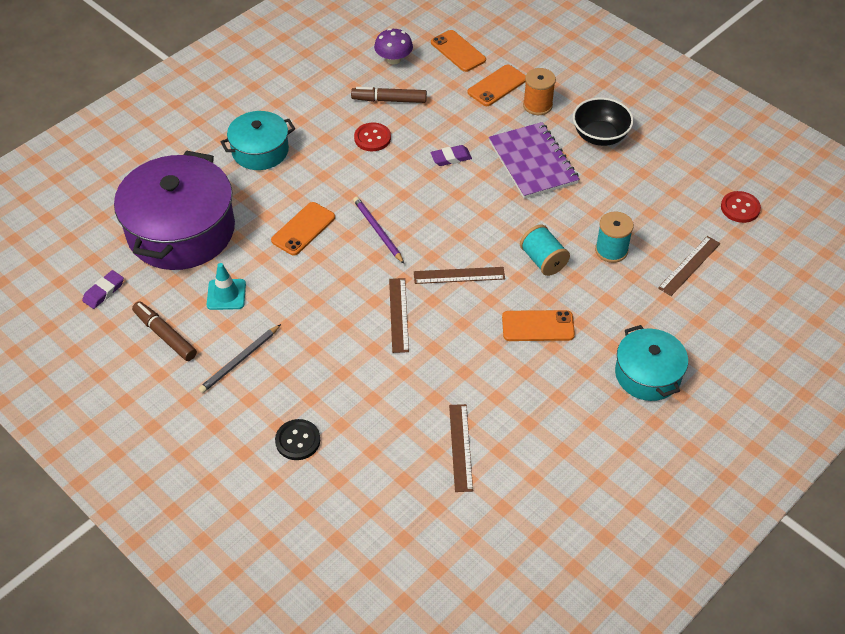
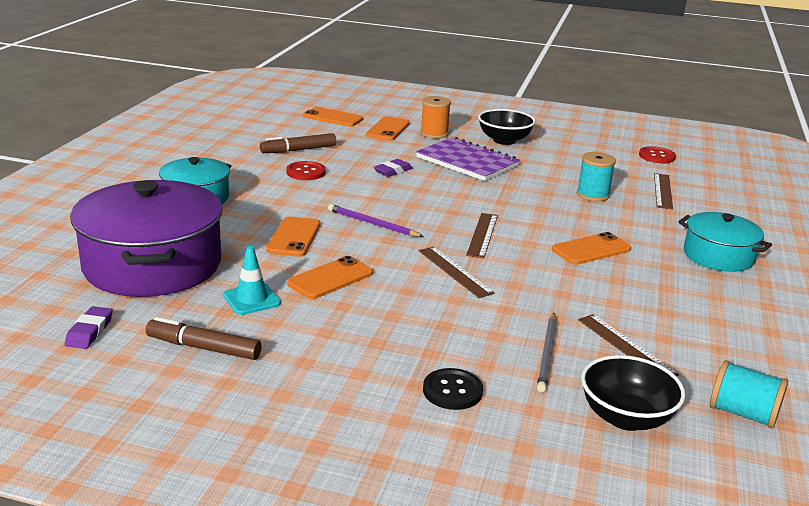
camera: 30 degrees left, 25 degrees down
(240, 360) = (317, 345): grey pencil -> grey pencil (547, 354)
(297, 290) = (330, 278): none -> orange phone
(393, 59) = (278, 129): purple mushroom -> none
(395, 513) = (626, 417): none -> black bowl
(459, 275) = (482, 235): brown ruler -> brown ruler turned 45 degrees counterclockwise
(543, 260) = (545, 211): turquoise spool -> turquoise spool (742, 414)

